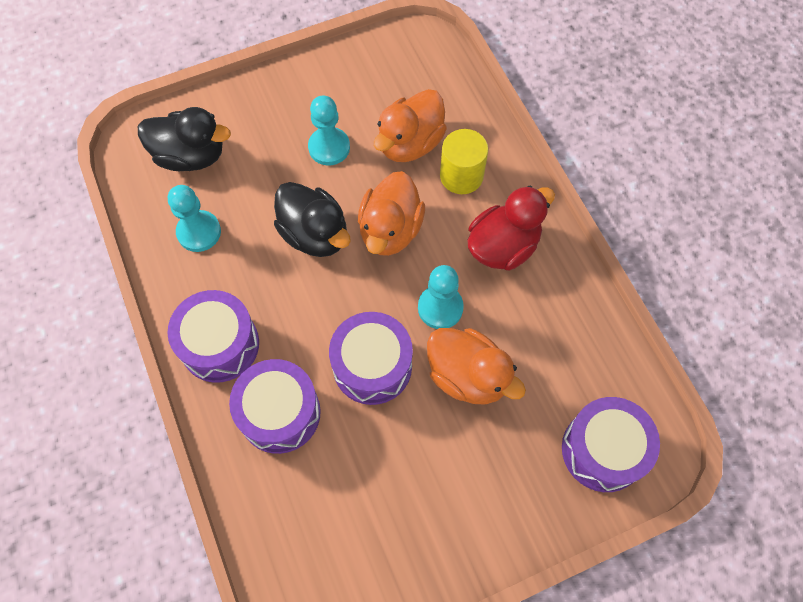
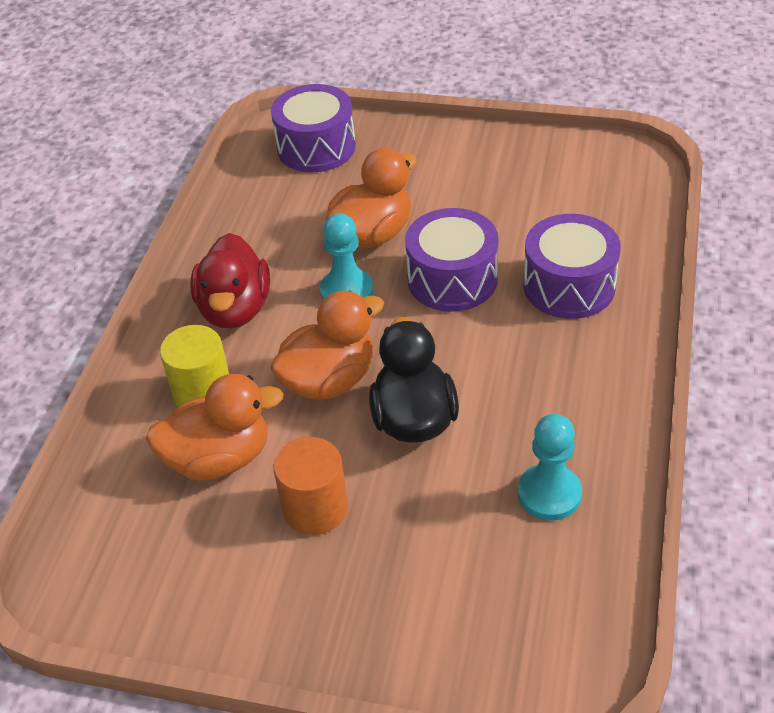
camera: 140 degrees left, 20 degrees down
(191, 156) = (500, 601): black duck -> none
(220, 344) = (594, 367): purple drum -> none
(329, 147) = (315, 508): turquoise pawn -> orange cylinder
(468, 376) = (373, 234): orange duck -> orange duck turned 60 degrees clockwise
(503, 246) = (235, 309): red duck -> red duck turned 90 degrees counterclockwise

